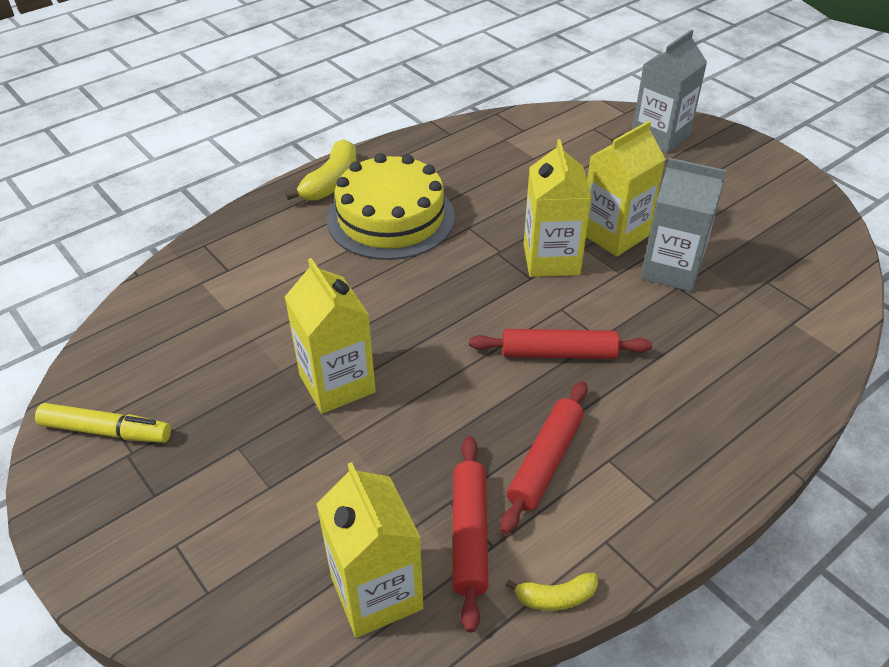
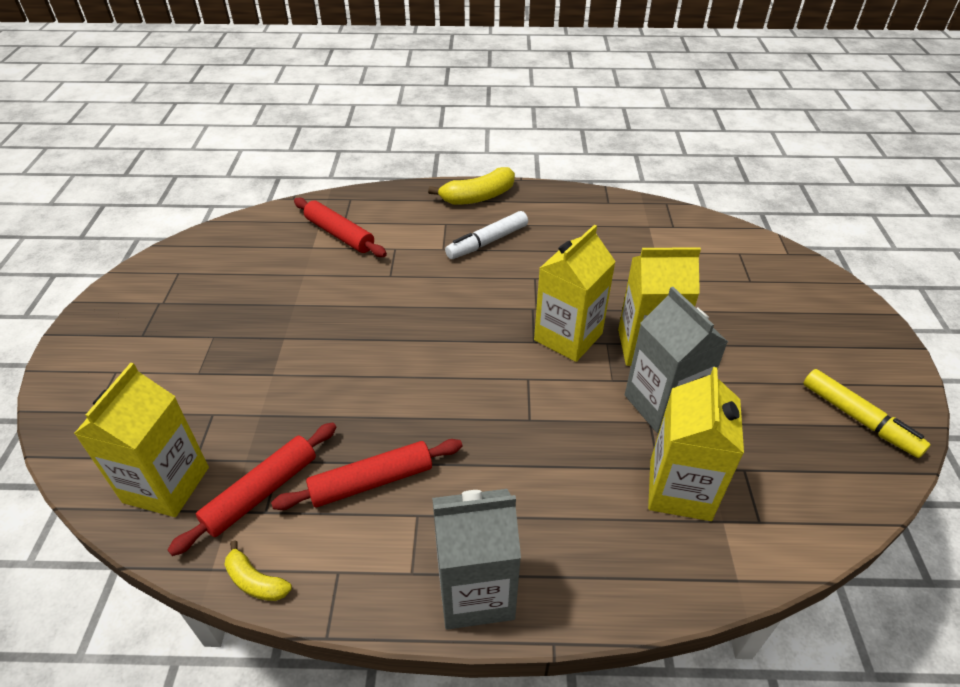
camera: 40 degrees right, 0 degrees up
(106, 431) = (166, 282): yellow marker -> yellow marker (859, 419)
(337, 383) = (313, 334): yellow carton -> yellow carton (680, 489)
(391, 218) = (487, 242): yellow cake -> white marker
(558, 353) = (482, 410): red rolling pin -> red rolling pin (339, 234)
(660, 137) = (797, 289): grey carton -> grey carton (475, 591)

